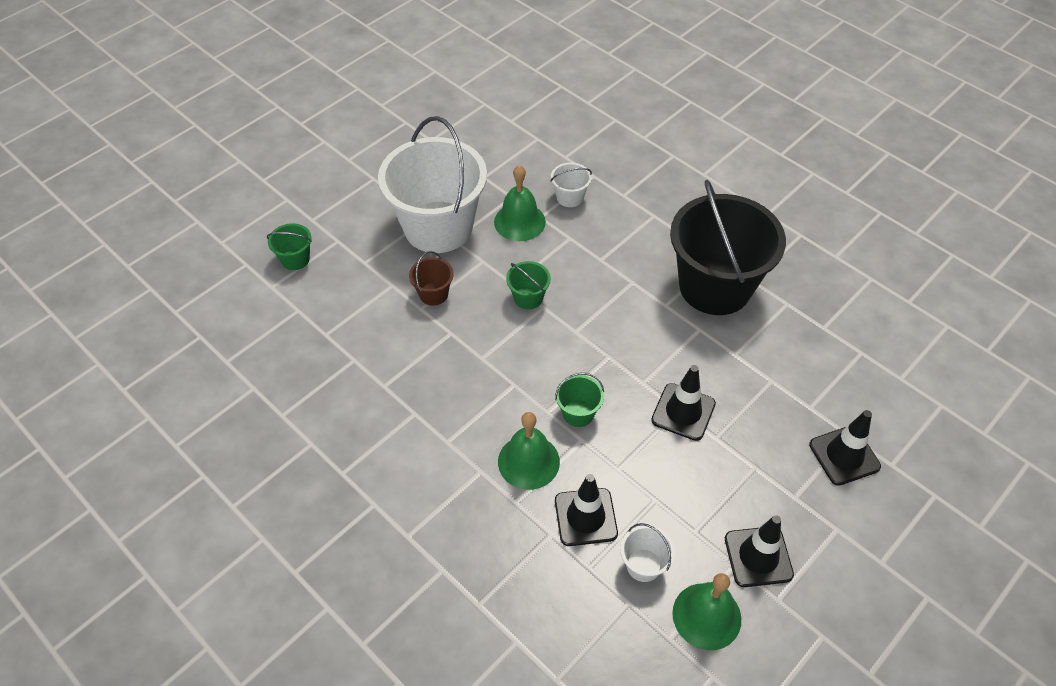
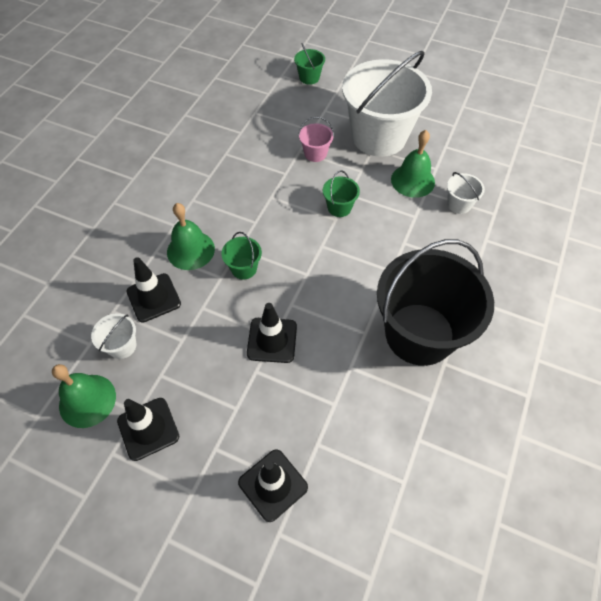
camera: 70 degrees right, 5 degrees up
(433, 294) = (315, 153): brown bucket -> pink bucket

